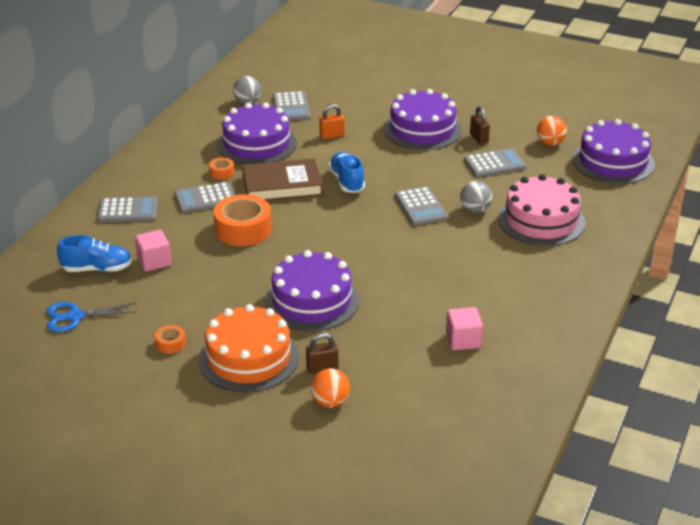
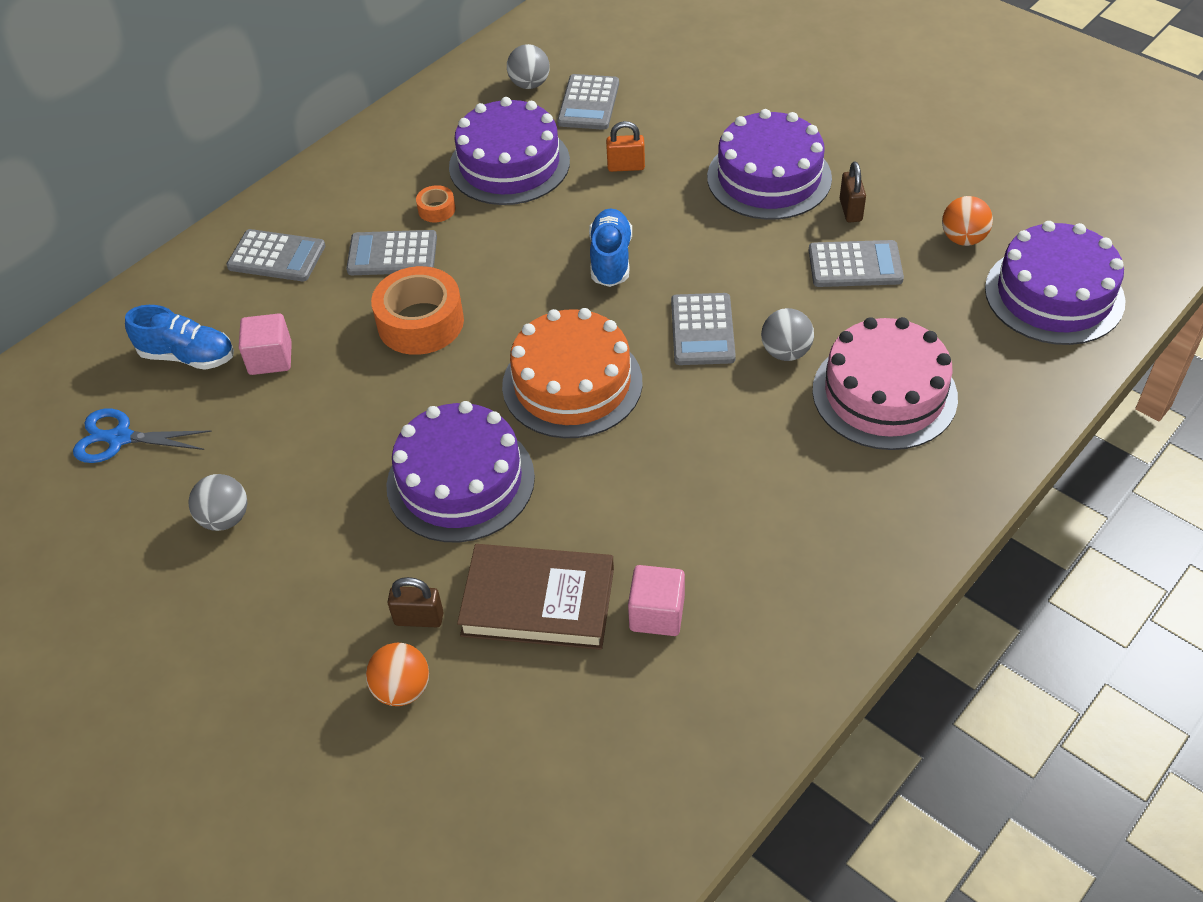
camera: 20 degrees right, 15 degrees up
(170, 344) = (225, 518): orange tape -> grey ball
(248, 358) = (321, 572): orange cake -> orange cake (572, 383)
(282, 185) = (512, 249): brown book -> brown book (538, 601)

